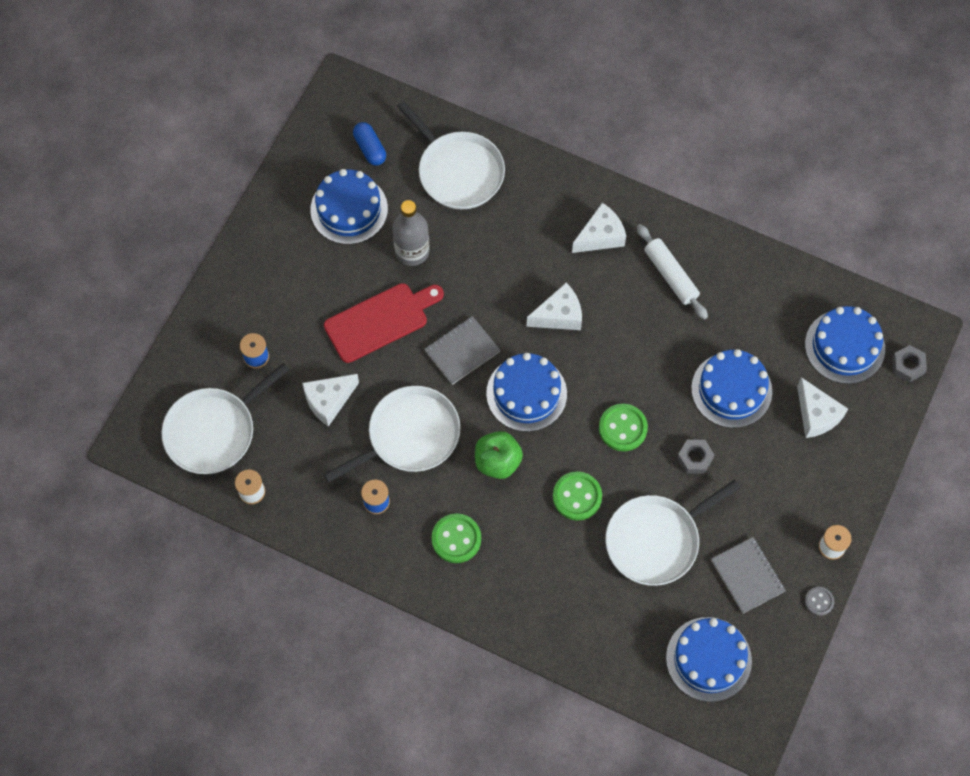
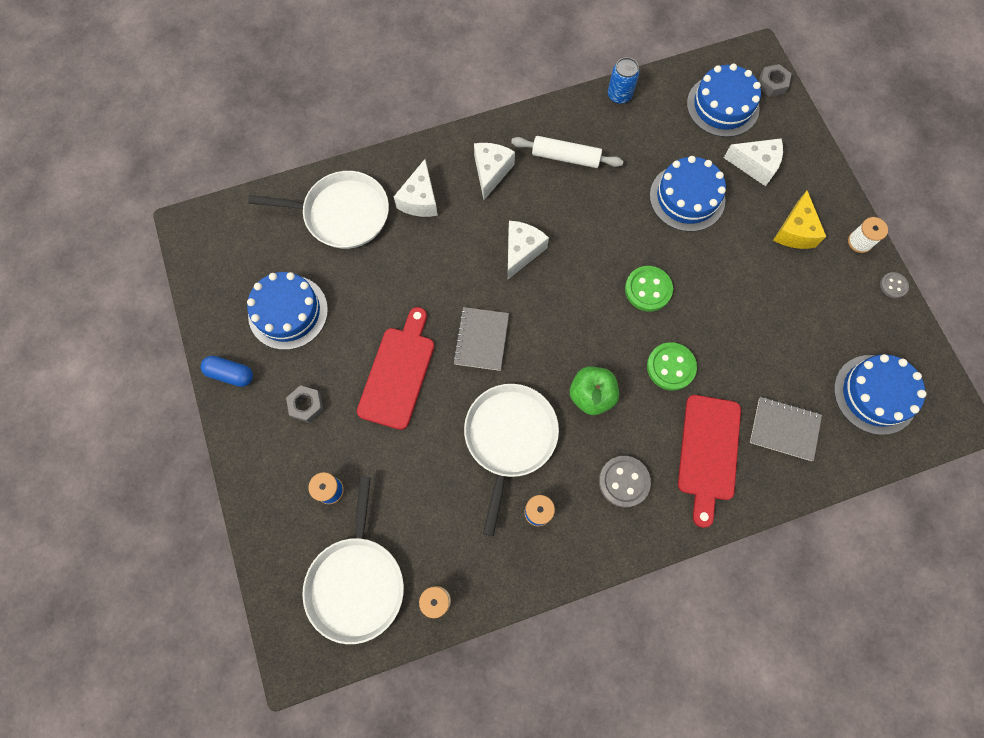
camera: 45 degrees left, 5 degrees up
(329, 401) = (422, 470): white cheese -> white cheese (420, 199)
(370, 149) = (258, 254): blue capsule -> blue capsule (230, 374)
(412, 251) = (368, 300): grey bottle -> none
(456, 539) = (624, 481): green button -> grey button
(526, 393) = (558, 327): blue cake -> none
(537, 578) = (708, 452): none -> red cutting board
(656, 540) = (753, 345): white pan -> none
(695, 458) = (715, 265): grey nut -> grey nut (306, 405)
(747, 576) = (834, 312): grey notebook -> grey notebook (784, 429)
(768, 265) = (619, 95): none -> blue can
(788, 491) = (795, 231): none -> yellow cheese

